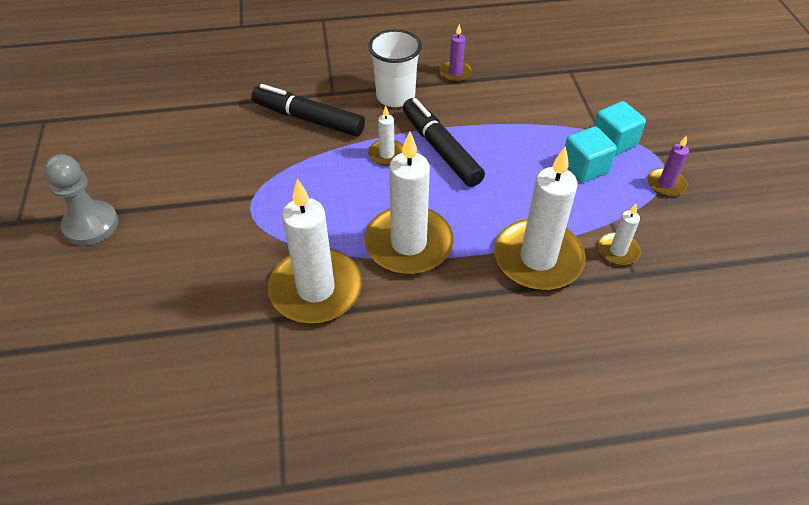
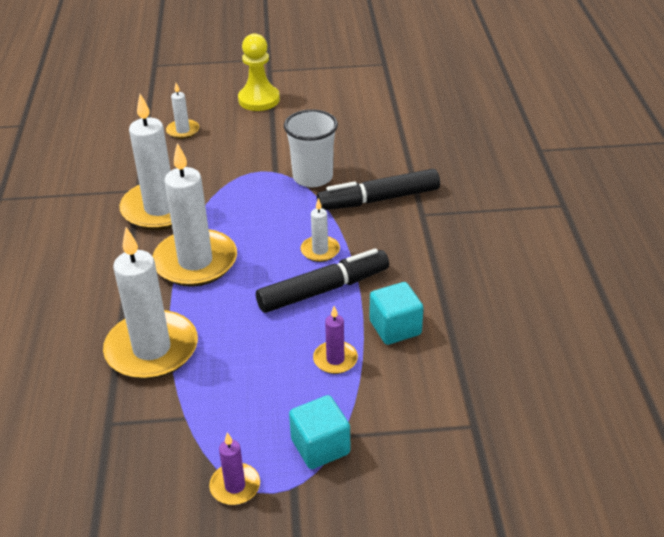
camera: 95 degrees right, 10 degrees down
(91, 225) = (259, 99): grey pawn -> yellow pawn
(308, 119) = (379, 199): black marker -> black marker turned 135 degrees counterclockwise
(395, 96) = (415, 259): white cup -> white cup (312, 177)
(455, 73) = (462, 310): purple candle -> purple candle (335, 359)
(584, 168) = (277, 408): turquoise cube -> turquoise cube (395, 328)
(618, 251) = (143, 416): white candle -> white candle (183, 131)

